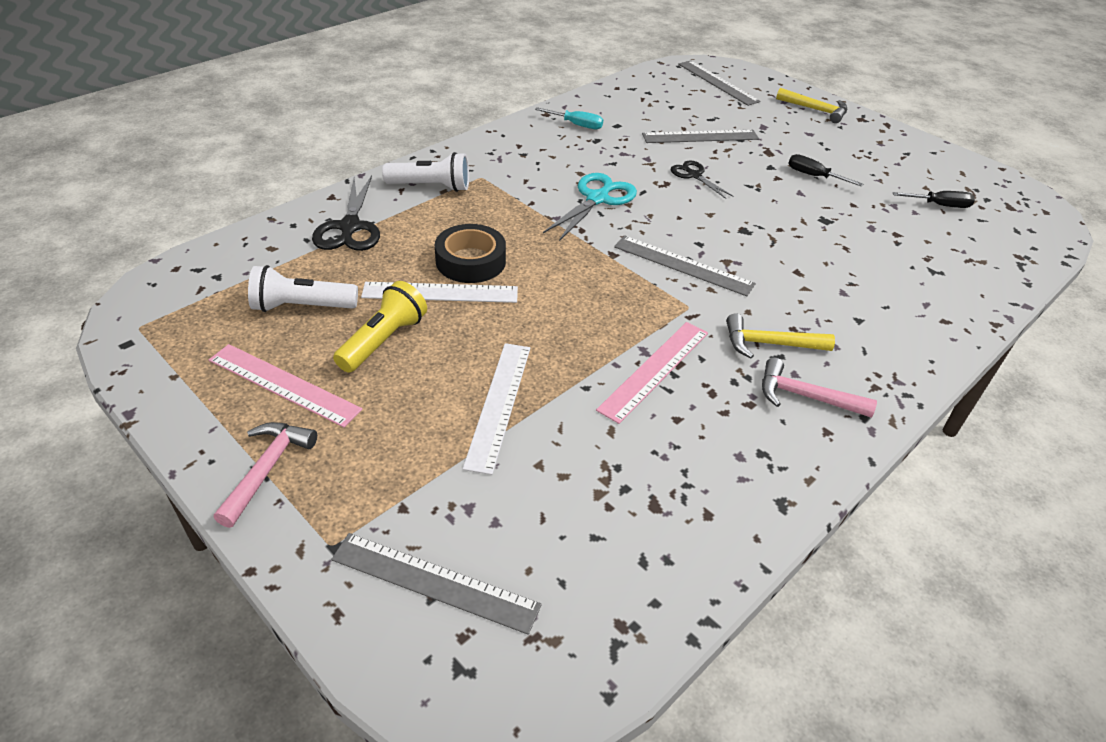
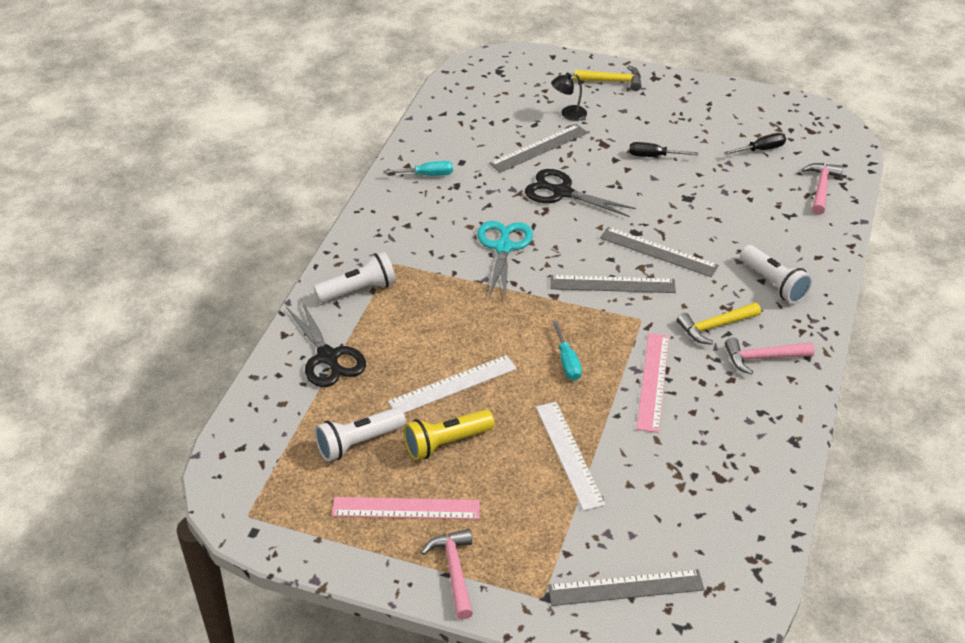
camera: 25 degrees left, 0 degrees up
(383, 341) = (446, 443): yellow flashlight -> yellow flashlight turned 120 degrees counterclockwise
(470, 261) = (452, 348): black tape -> none
(575, 315) = (567, 361): none -> turquoise screwdriver
(694, 175) = (562, 192): black scissors -> black scissors, size x1.63
(717, 82) = (511, 78): grey ruler -> grey ruler (658, 252)
(751, 121) = (568, 114): none -> black lamp
(871, 328) = (773, 284): none -> white flashlight
(991, 259) = (821, 188): none -> pink hammer

